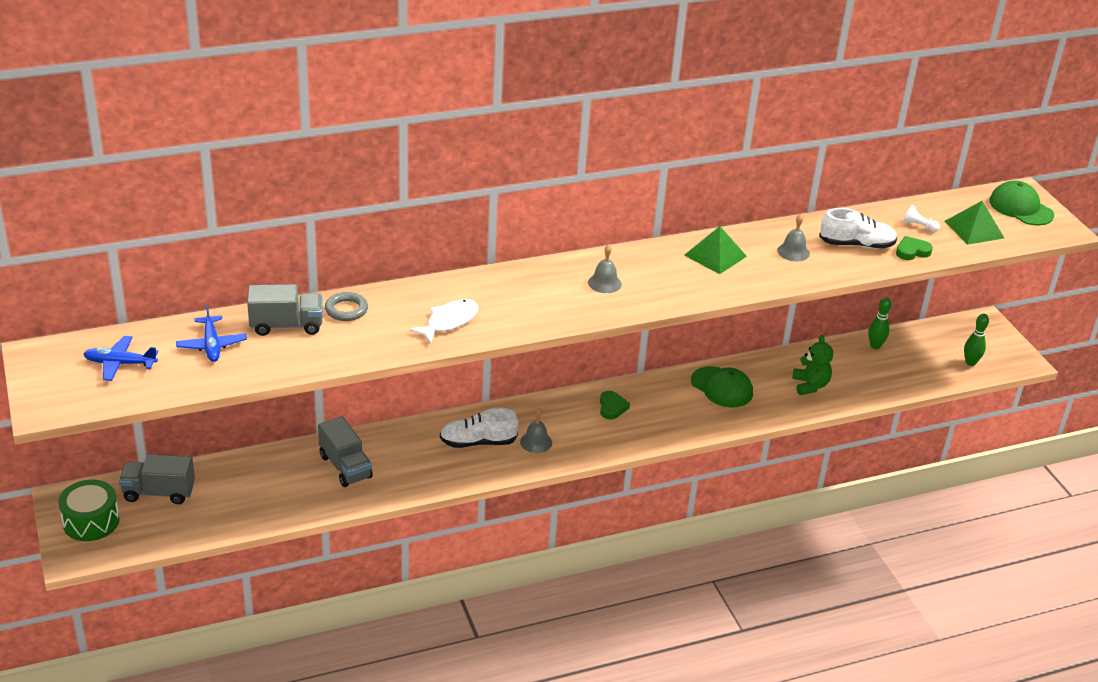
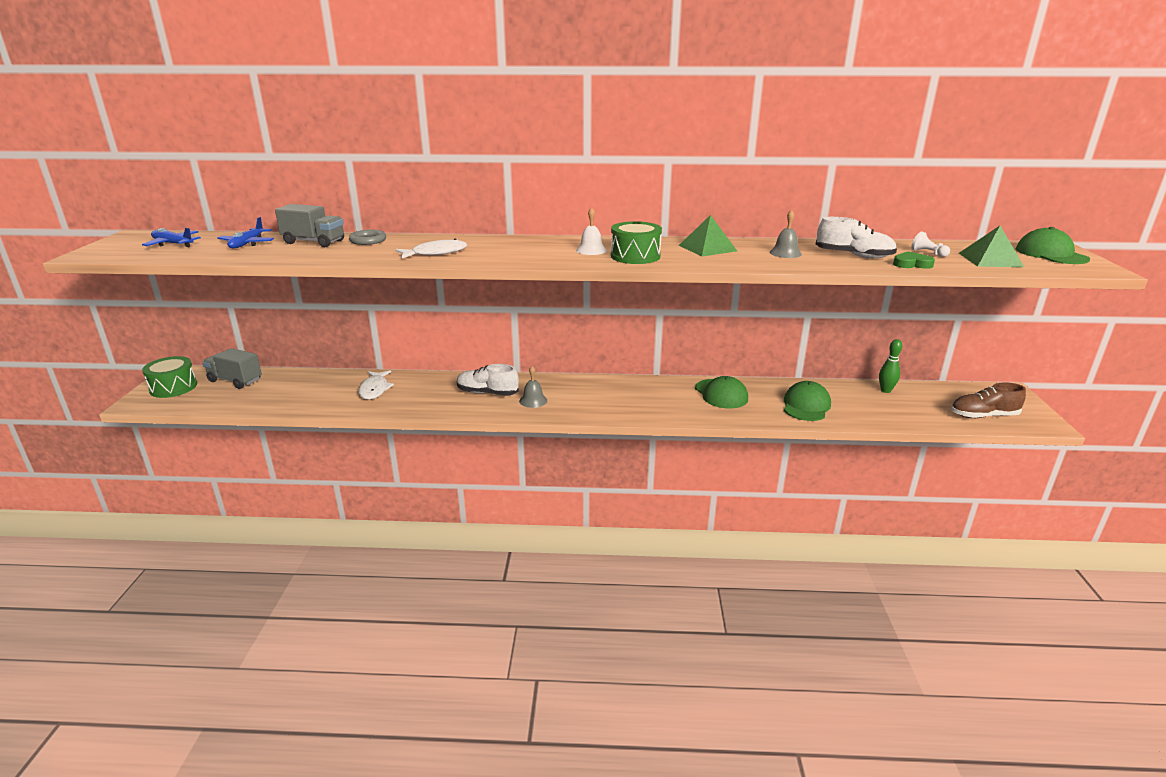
camera: 25 degrees right, 10 degrees down
(345, 466) = (375, 389): grey truck -> white fish
(604, 283) = (591, 250): grey bell -> white bell
(612, 407) = (614, 391): green heart -> none
(656, 287) = (635, 256): none -> green drum
(810, 385) = (806, 406): green teddy bear -> green cap
(970, 362) = (983, 416): green bowling pin -> brown shoe

